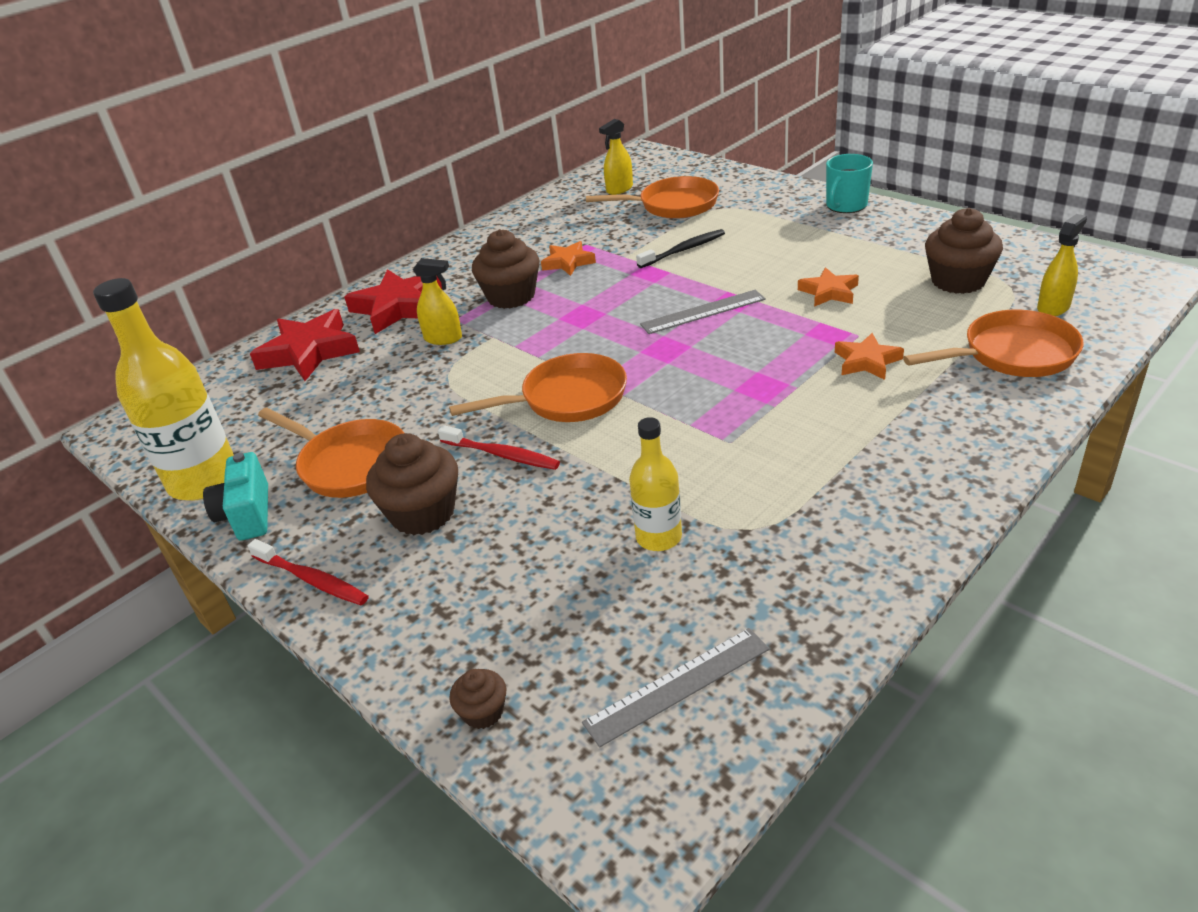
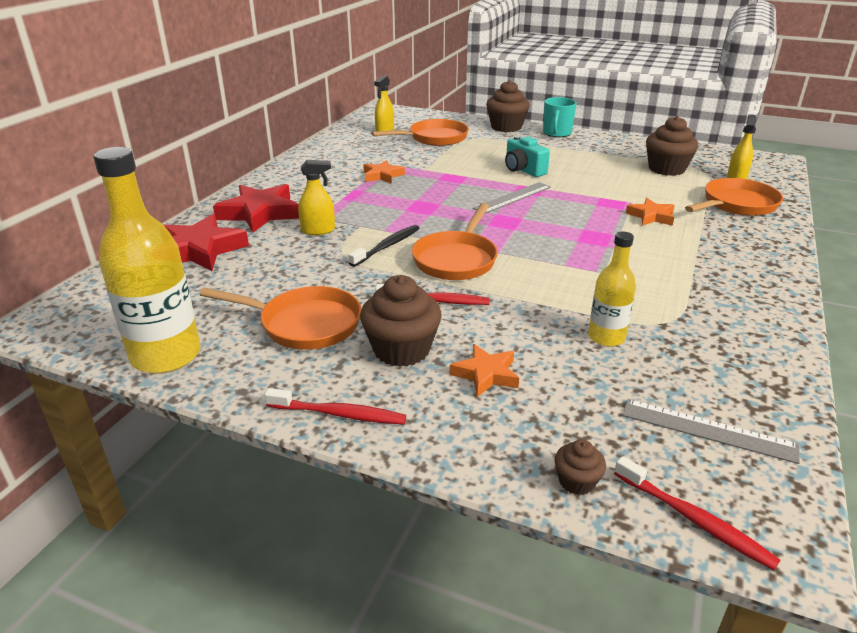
camera: 25 degrees left, 5 degrees down
(247, 514) = (233, 375): turquoise camera -> turquoise camera (523, 170)
(511, 296) = (354, 199): brown cupcake -> brown cupcake (506, 127)
(567, 399) = (456, 259): orange pan -> orange pan turned 150 degrees clockwise
(570, 788) = (694, 519): none -> red toothbrush
(678, 685) = (708, 430): grey ruler -> grey ruler turned 75 degrees clockwise
(683, 250) = (465, 163): black toothbrush -> black toothbrush (387, 246)
(829, 292) = (590, 180): orange star -> orange star (486, 374)

